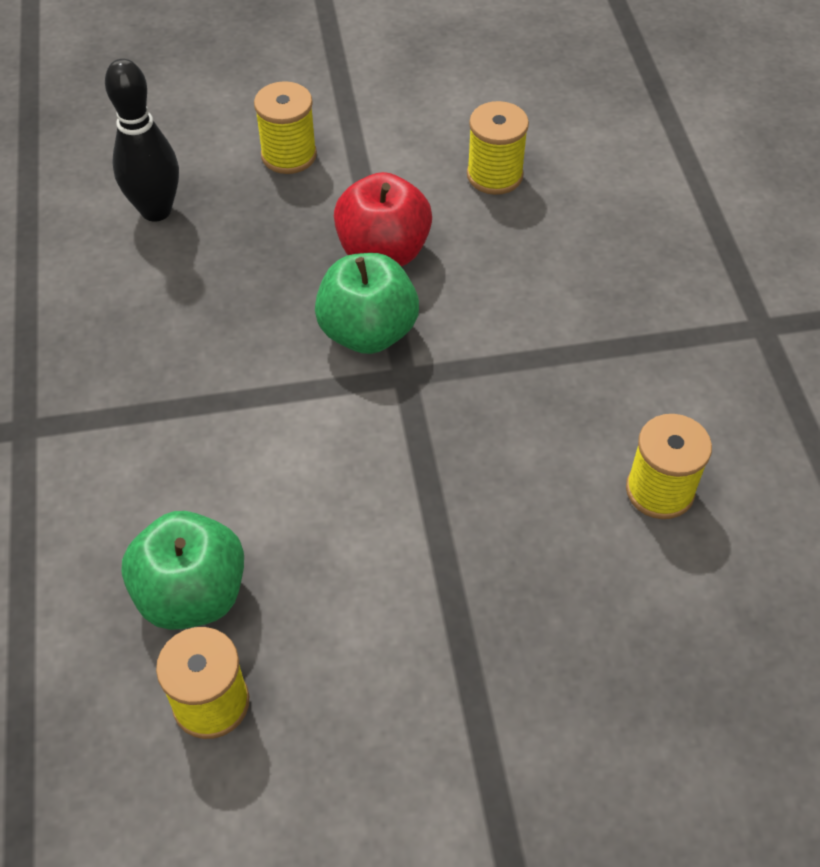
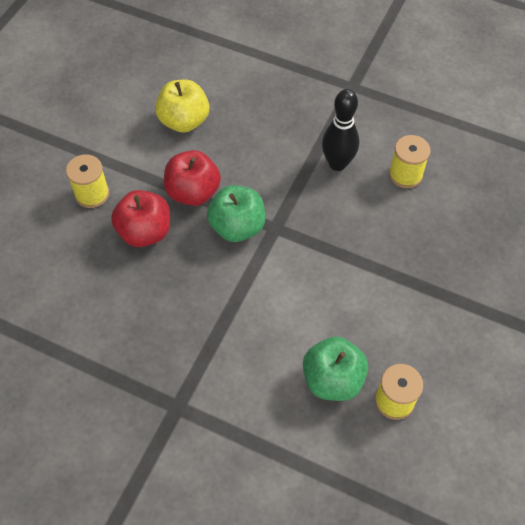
camera: 55 degrees left, 5 degrees up
(156, 210) = (77, 273): black bowling pin -> black bowling pin (337, 163)
(274, 239) = (145, 232): none -> red apple
(494, 175) = (184, 121): yellow spool -> yellow apple

